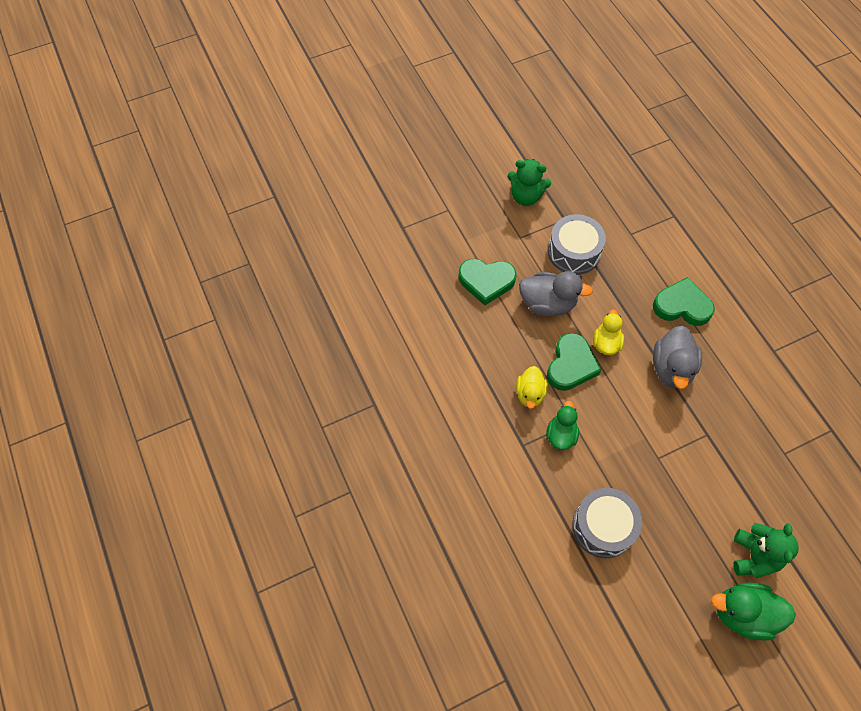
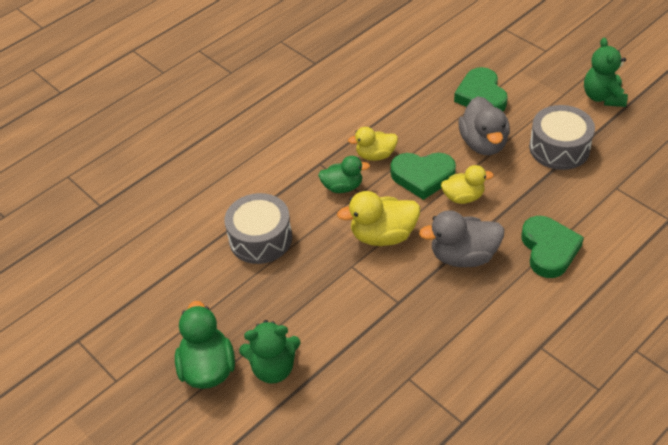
camera: 75 degrees right, 15 degrees down
(631, 421) = (383, 235): none -> yellow duck

